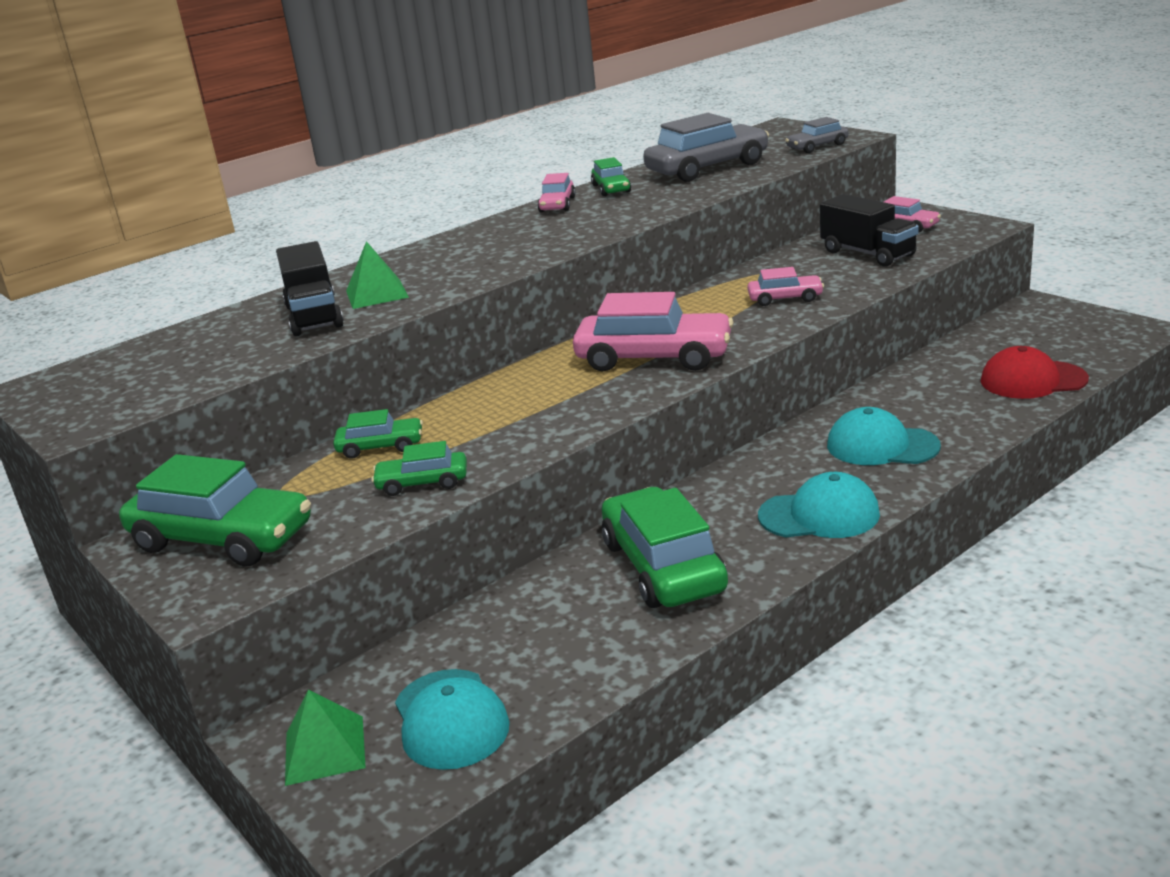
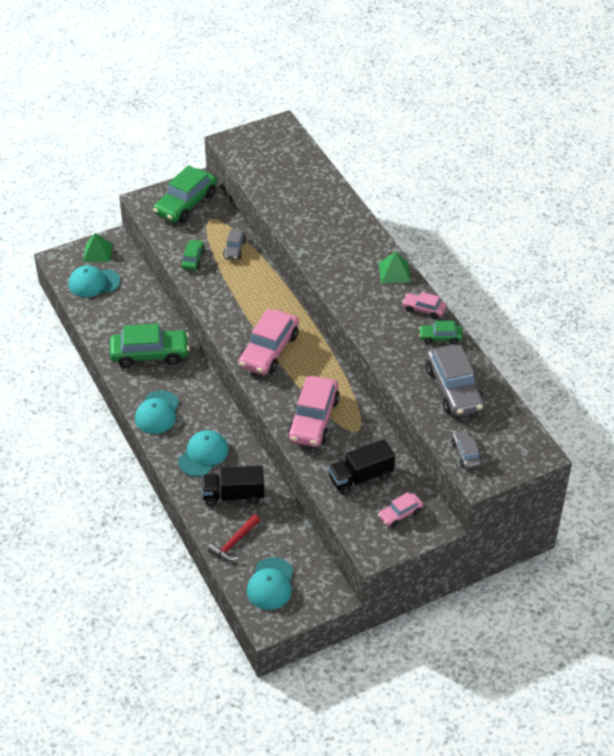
camera: 100 degrees right, 20 degrees up
(314, 316) = (304, 205): black truck -> black truck (233, 495)
(376, 294) = (320, 227): green pyramid -> green pyramid (394, 272)
(380, 447) = (234, 249): green car -> grey car
(785, 298) = (313, 419): pink car -> pink car, size x1.95
(1033, 380) = (234, 542): red cap -> red hammer
(1072, 341) = (270, 584): none -> turquoise cap

